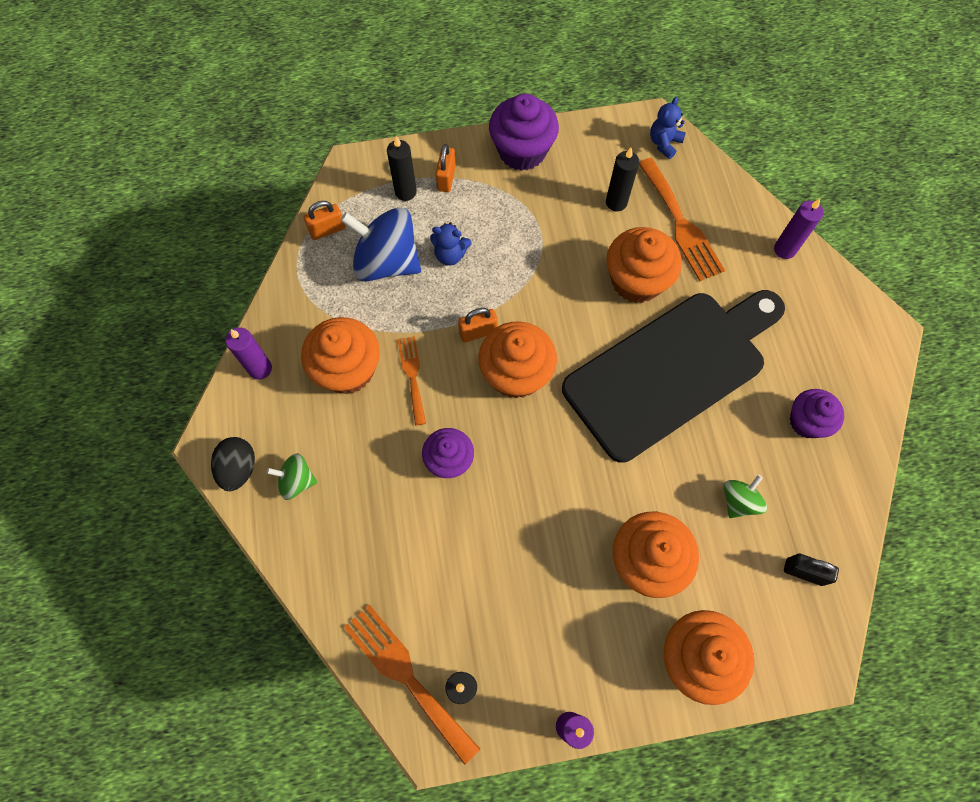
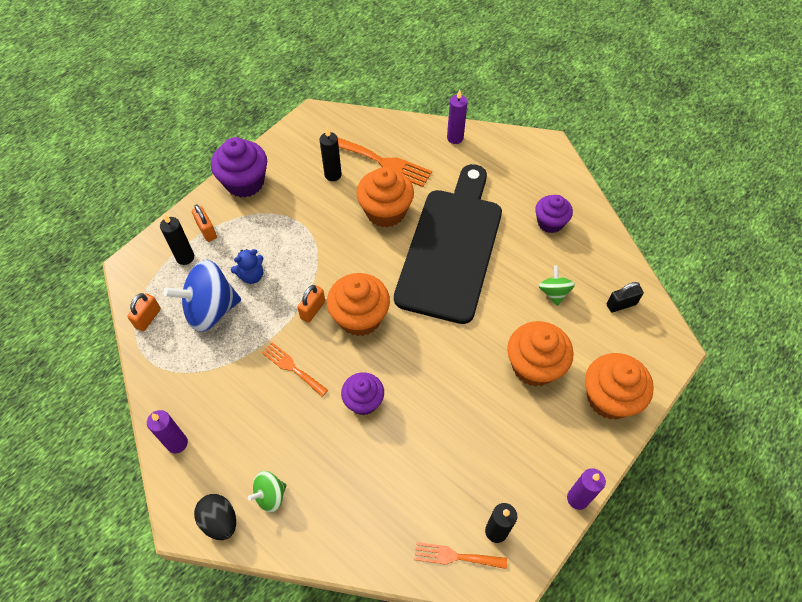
camera: 40 degrees left, 10 degrees down
(347, 370) = (243, 397): orange cupcake -> none
(406, 676) = (455, 556): orange fork -> orange fork, size x0.61
(664, 143) = (332, 123): blue teddy bear -> none

